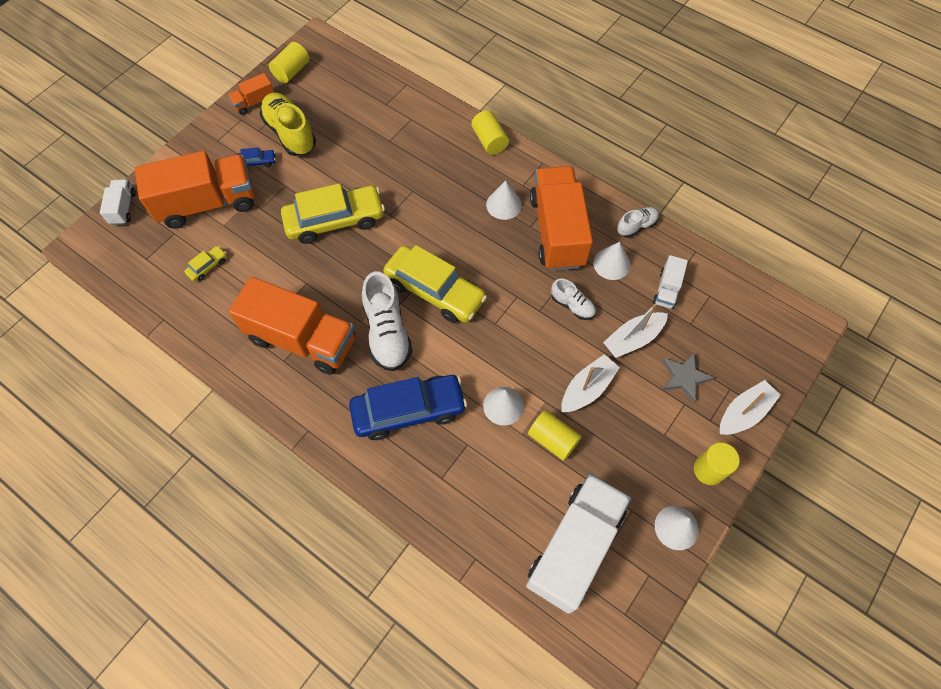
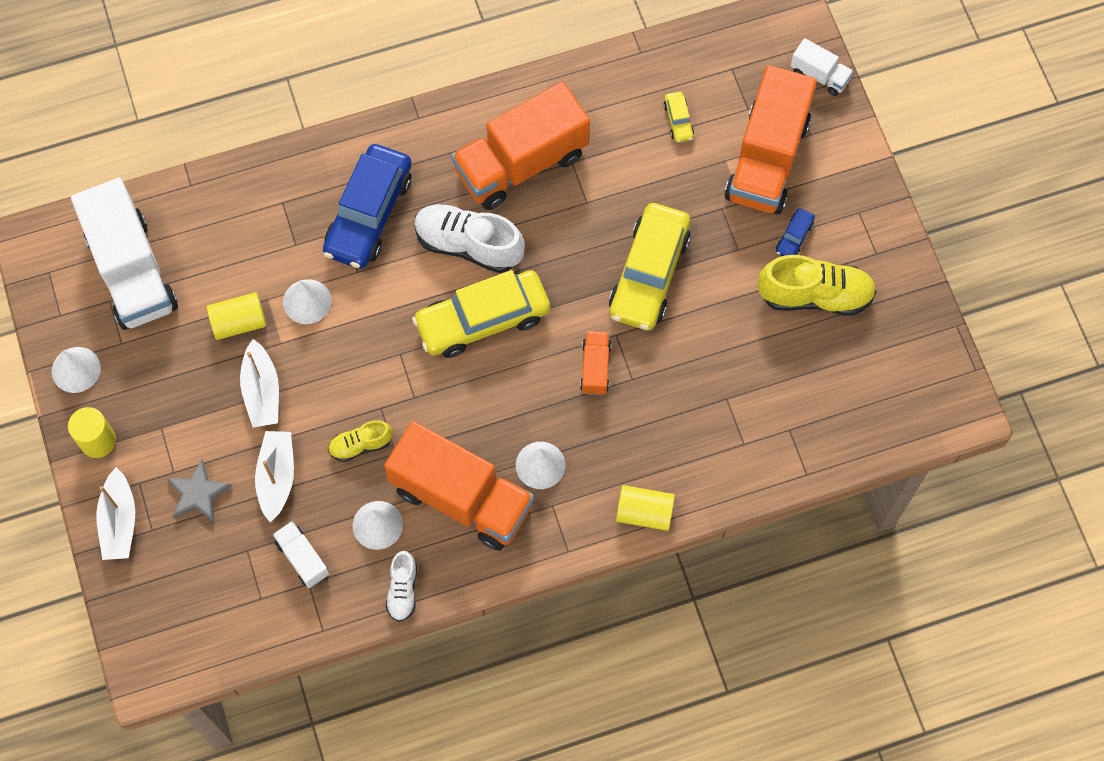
camera: 125 degrees right, 5 degrees up
(254, 102) = (895, 282): orange truck -> orange truck (595, 368)
(292, 71) = (922, 351): yellow cylinder -> none
(572, 305) = (360, 445): white shoe -> yellow shoe

